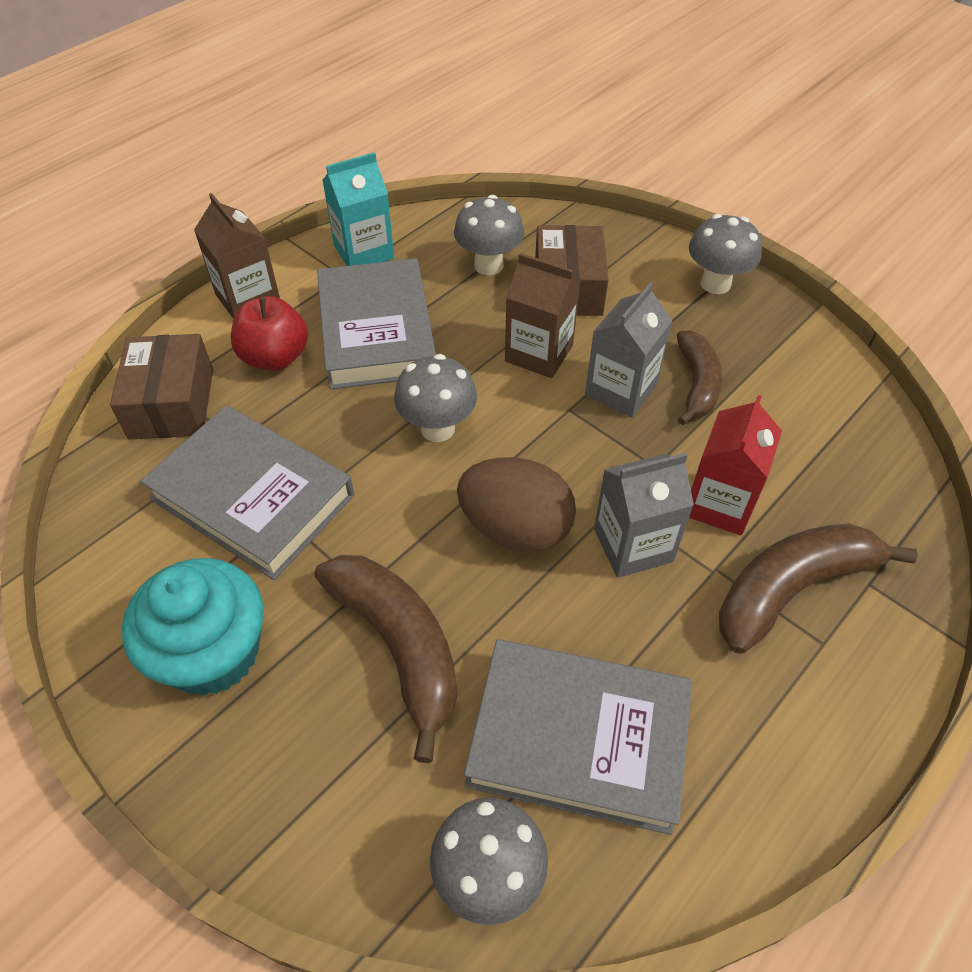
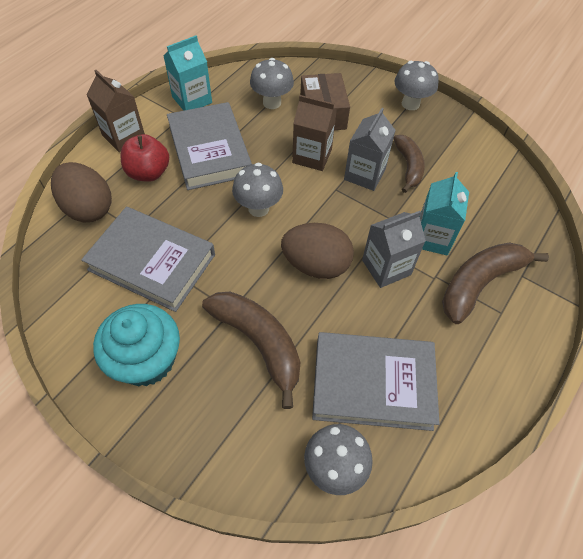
camera: 10 degrees left, 5 degrees up
(172, 403) = (88, 208): brown box -> brown egg
(719, 503) = (432, 237): red carton -> turquoise carton

